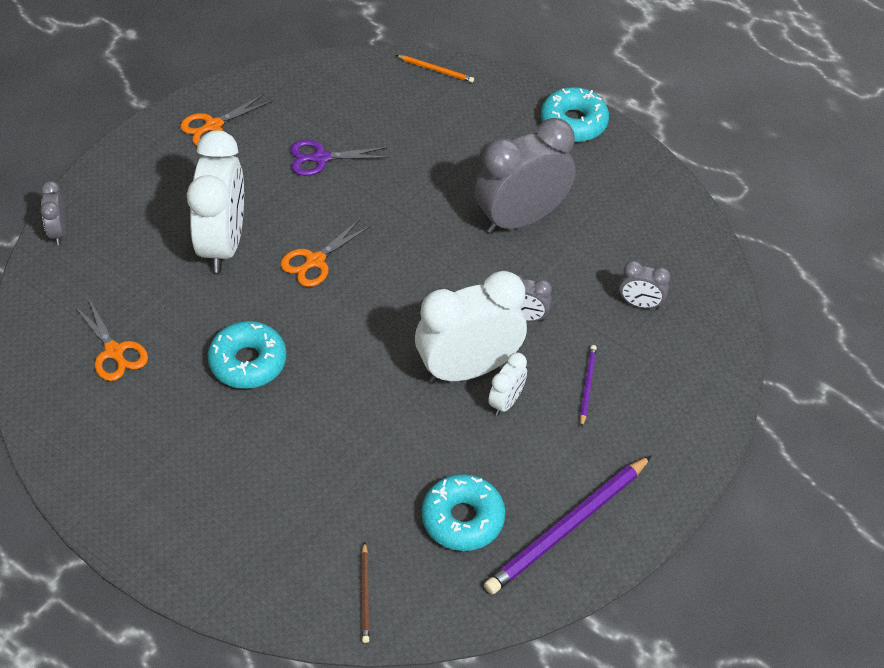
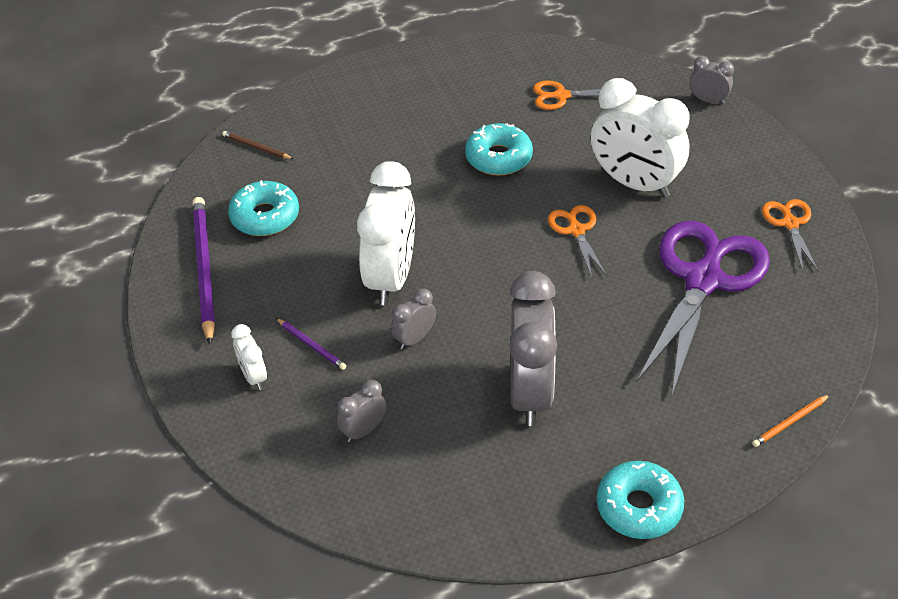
camera: 125 degrees right, 5 degrees down
(321, 158) = (703, 280): purple scissors -> purple scissors, size x2.18
(506, 402) = (340, 286): white clock -> white clock (253, 376)

